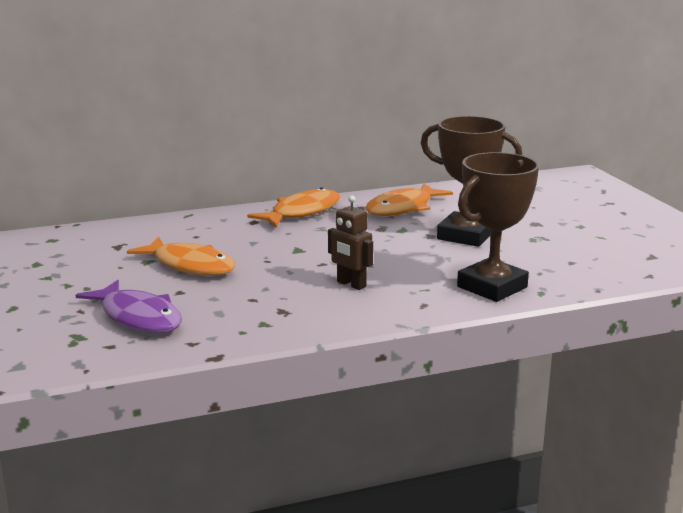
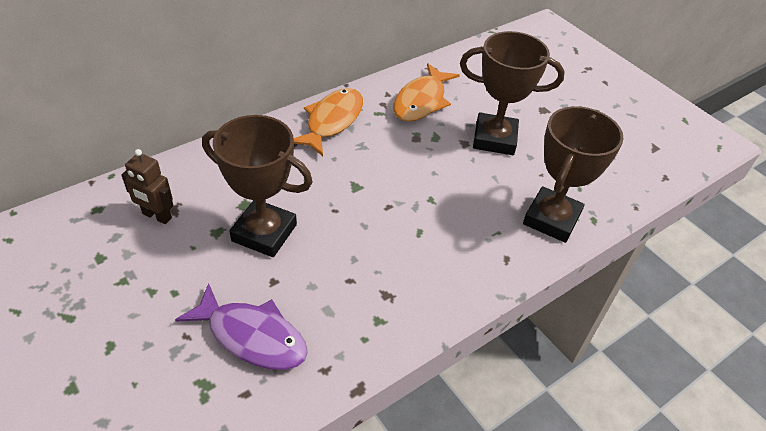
camera: 20 degrees left, 25 degrees up
(190, 265) = (264, 233): orange fish -> brown trophy
(351, 284) = (430, 237): brown robot -> brown robot (156, 216)

